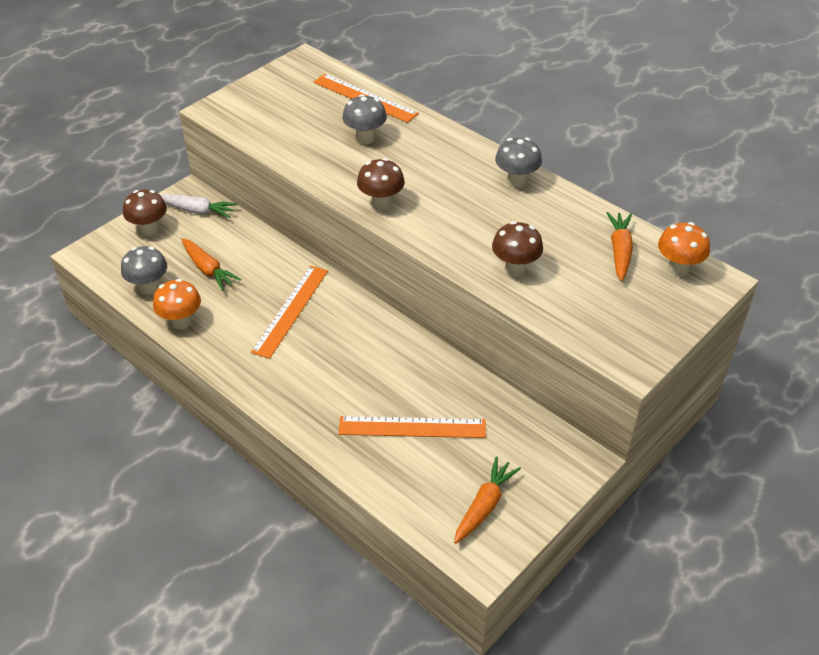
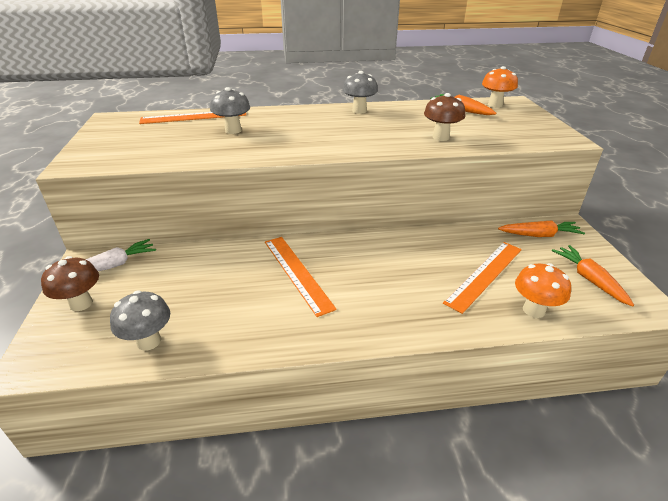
camera: 50 degrees left, 10 degrees down
(181, 322) = (223, 342): orange mushroom -> orange mushroom (533, 310)
(208, 269) = (187, 293): orange carrot -> orange carrot (539, 235)
(381, 204) = (309, 149): brown mushroom -> none

